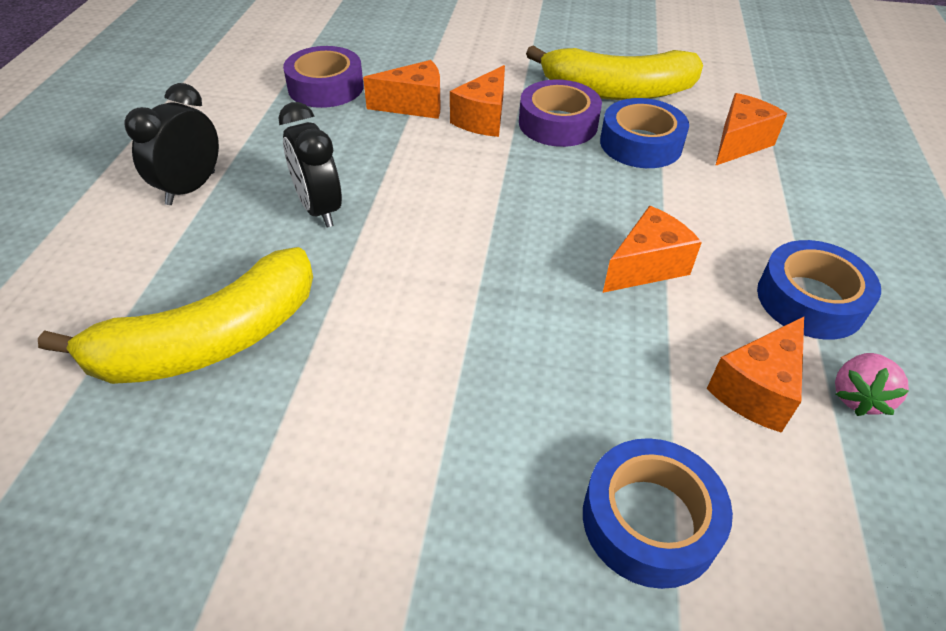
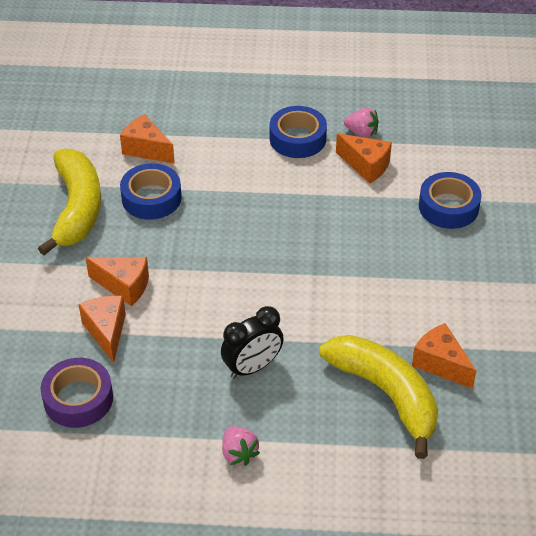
camera: 95 degrees left, 0 degrees up
(191, 188) = (239, 453): black clock -> pink strawberry
(558, 124) = (128, 242): purple tape -> none
(646, 266) = (282, 201): orange cheese -> orange cheese (440, 364)

